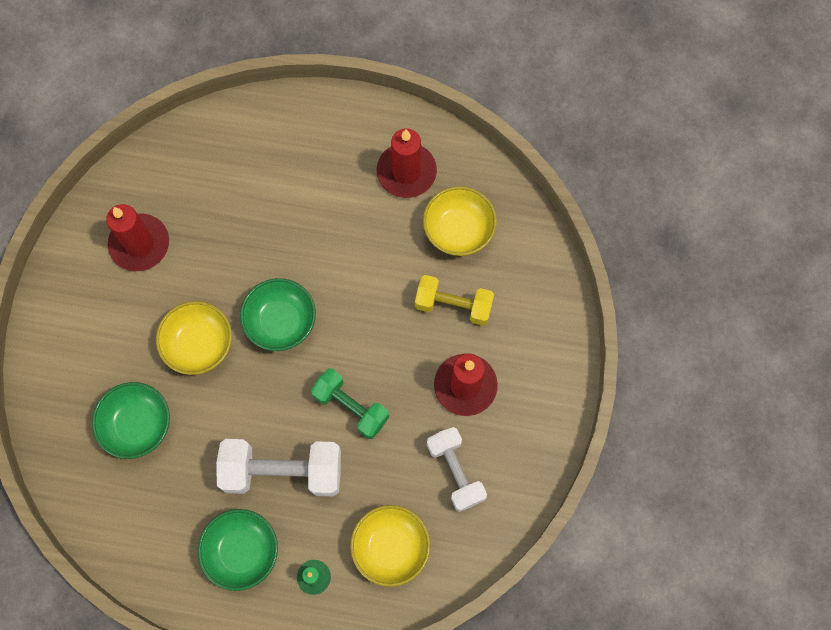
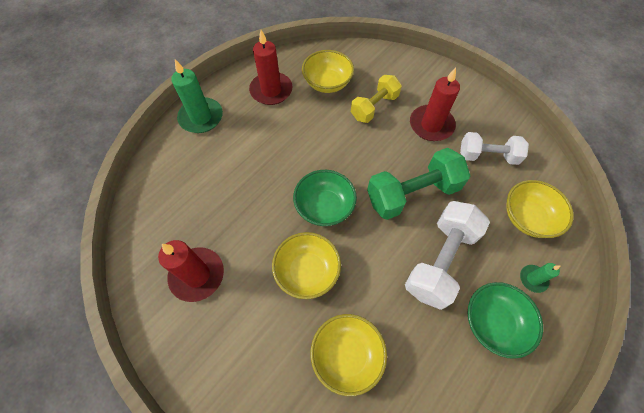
camera: 60 degrees left, 10 degrees down
(137, 425) = (346, 355): green bowl -> yellow bowl
(320, 121) = (201, 117): none -> green candle
(351, 407) = (412, 193): green dumbbell -> green dumbbell, size x1.51

